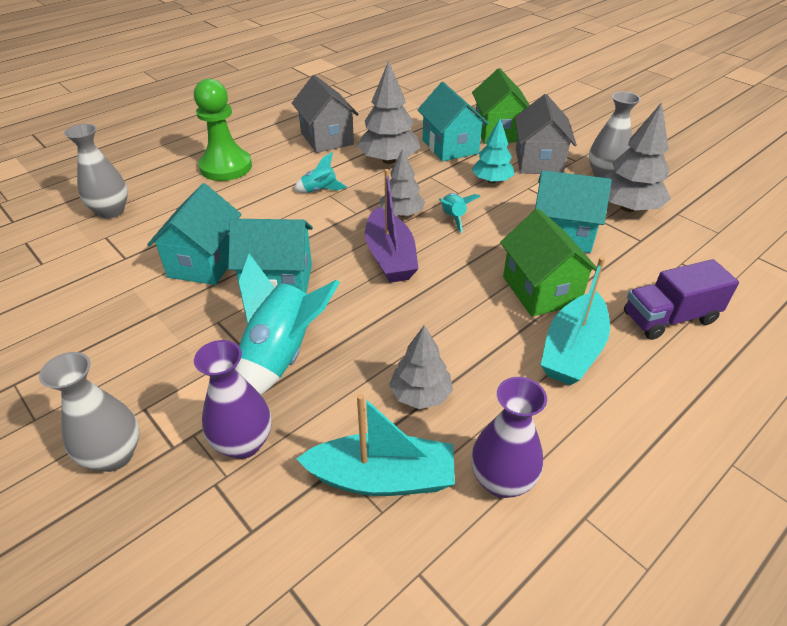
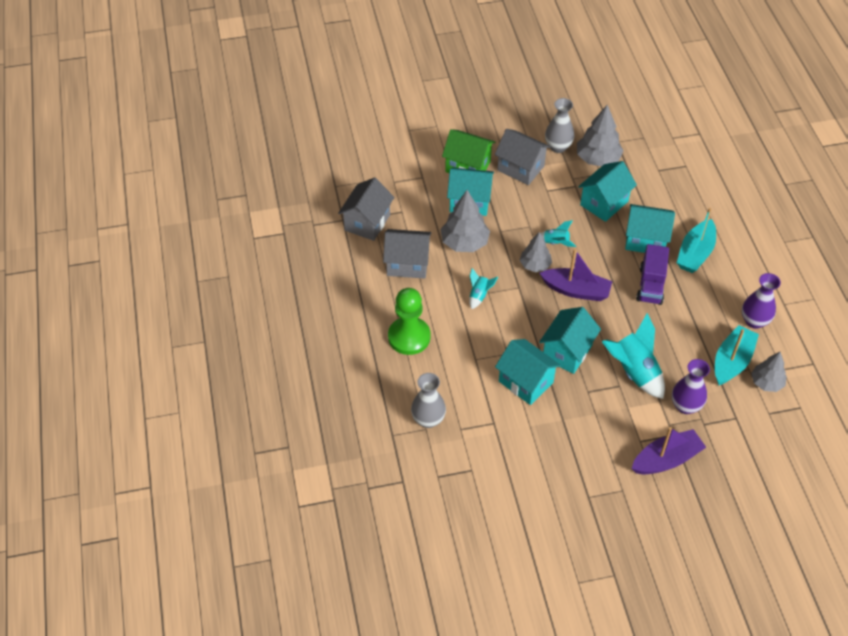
camera: 60 degrees left, 10 degrees up
(114, 455) = (666, 459): grey vase -> purple boat
(361, 105) = (367, 222): none -> grey house
(420, 394) = (691, 326): grey tree -> grey tree (766, 382)
(492, 181) = (527, 203): turquoise tree -> none
(540, 290) = (645, 240): green house -> turquoise house
(572, 350) = (695, 253): turquoise boat -> turquoise boat turned 60 degrees clockwise
(669, 318) = (695, 203): purple truck -> purple truck (651, 285)

